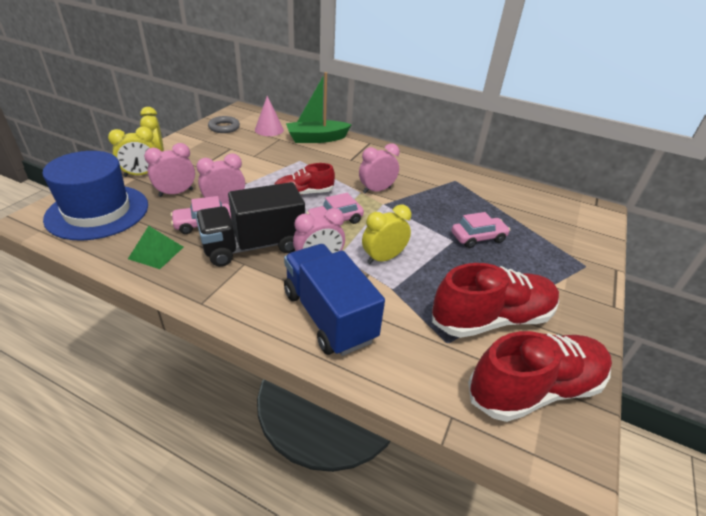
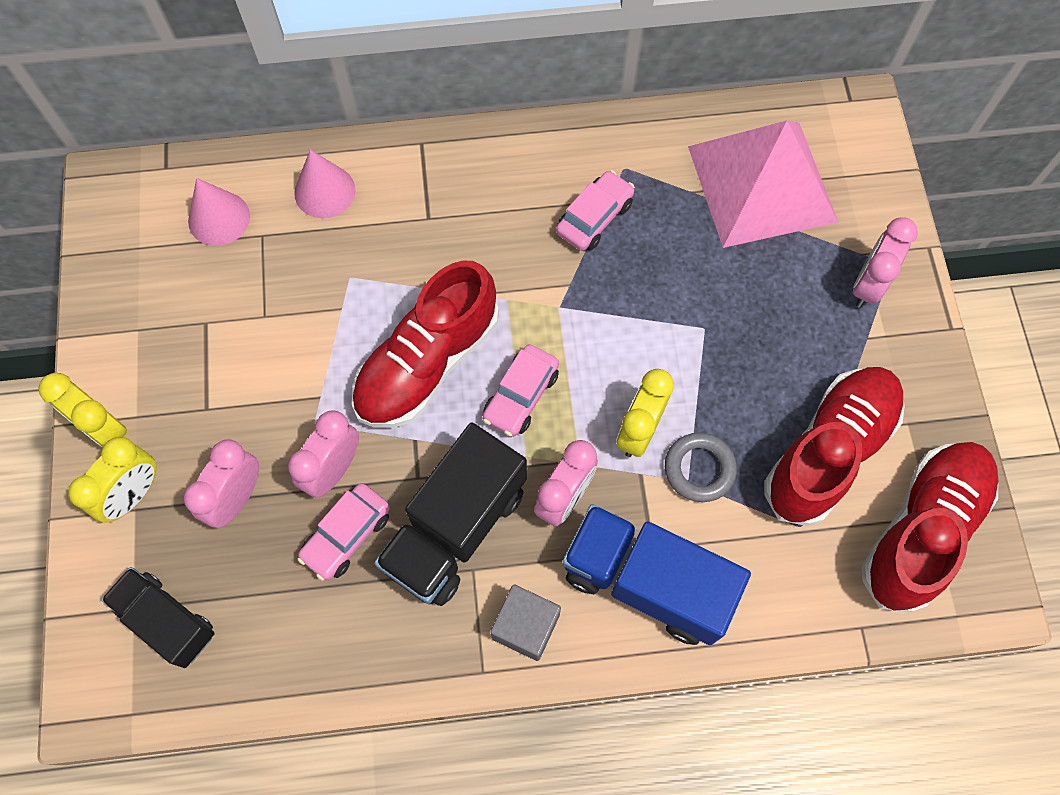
camera: 30 degrees left, 30 degrees up
(98, 212) = (167, 621): blue hat -> black truck
(156, 252) = (340, 634): green pyramid -> none
(224, 127) = (133, 266): grey ring -> grey ring (699, 469)
(244, 298) = (526, 626): none -> grey cube
(303, 193) = (427, 363): red shoe -> red shoe, size x1.66
(316, 139) = (324, 191): green boat -> pink cone
(376, 190) = (527, 278): pink clock -> pink clock (868, 285)
(478, 238) = (733, 298): pink car -> pink car (594, 218)
(525, 210) = (762, 183): none -> pink pyramid

